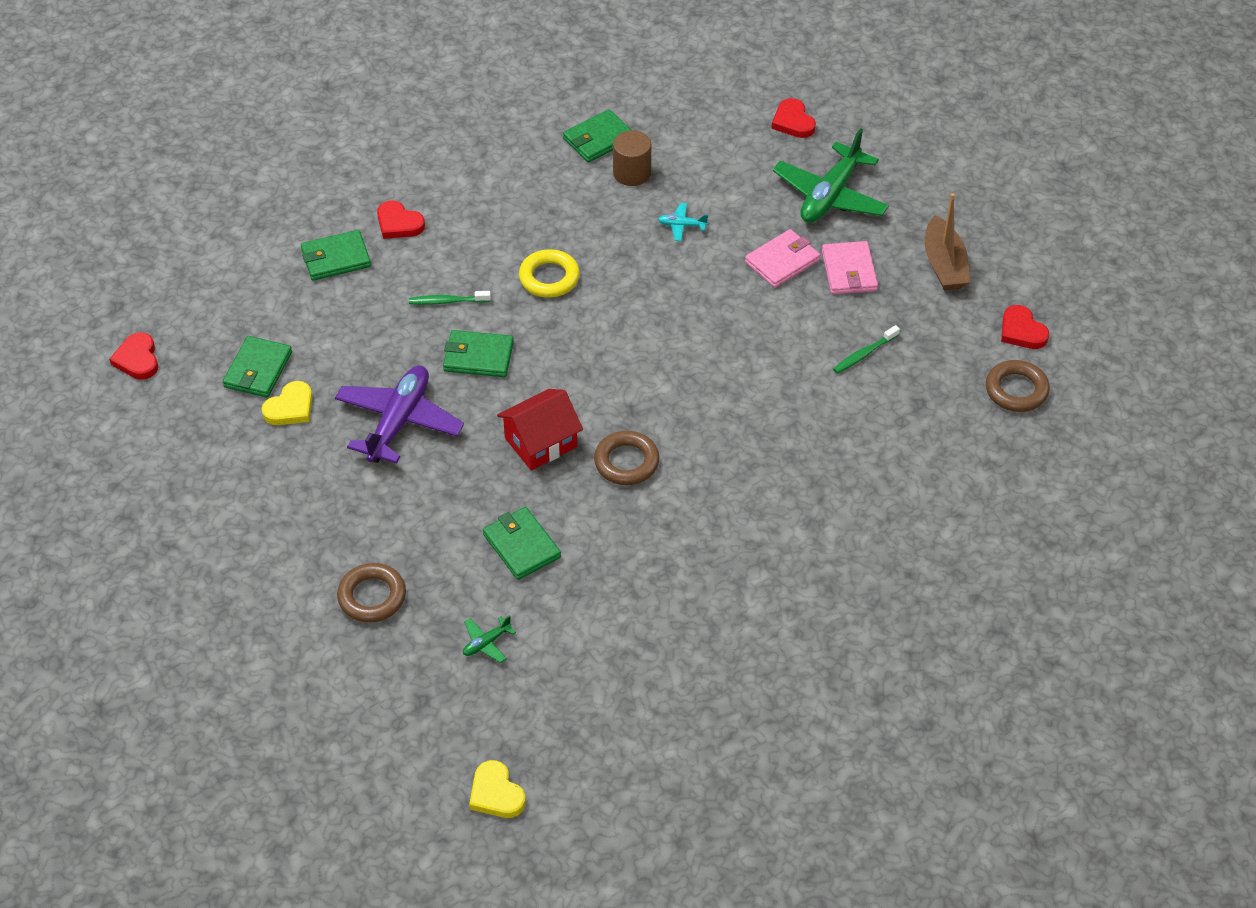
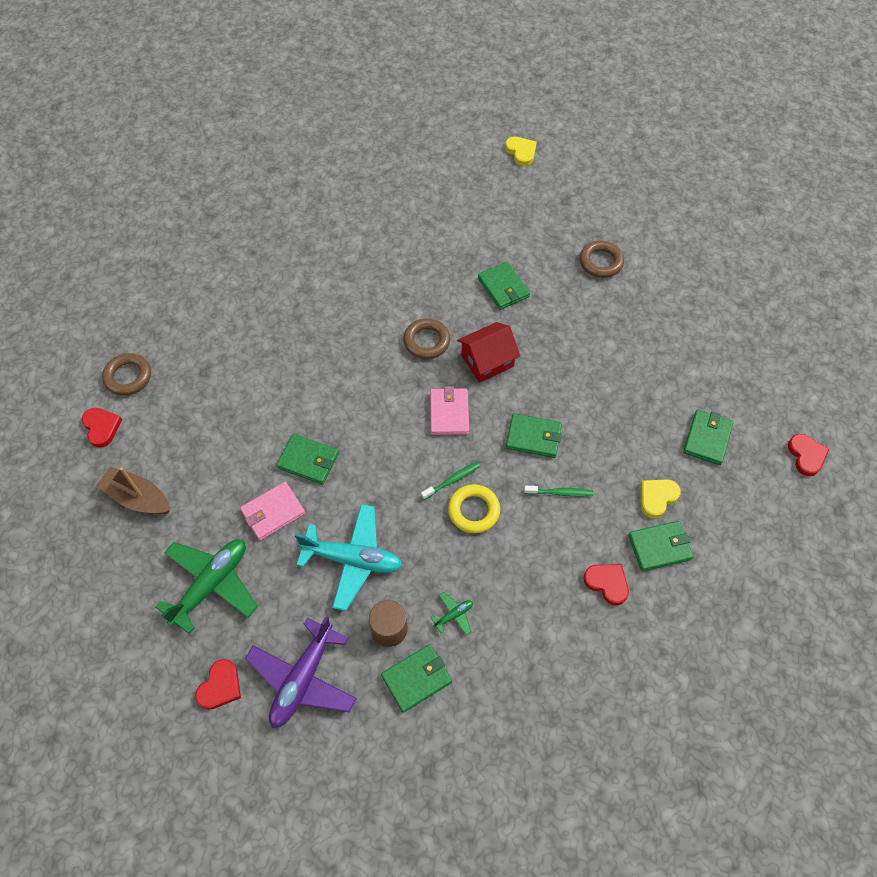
camera: 175 degrees left, 10 degrees up
(290, 408) = (676, 403): yellow heart -> yellow heart (657, 498)
(399, 422) = (592, 385): purple plane -> purple plane (303, 679)
(486, 643) = (526, 229): green plane -> green plane (454, 615)
(682, 226) = (352, 559): turquoise plane -> turquoise plane, size x2.35
(754, 313) = (308, 461): none -> green wallet
(793, 122) = (220, 686): red heart -> red heart turned 45 degrees clockwise
(849, 271) = (219, 497): pink wallet -> pink wallet (449, 413)
(864, 354) = (232, 416): green toothbrush -> green toothbrush (452, 480)
(944, 264) = (138, 498): brown boat -> brown boat turned 60 degrees counterclockwise

